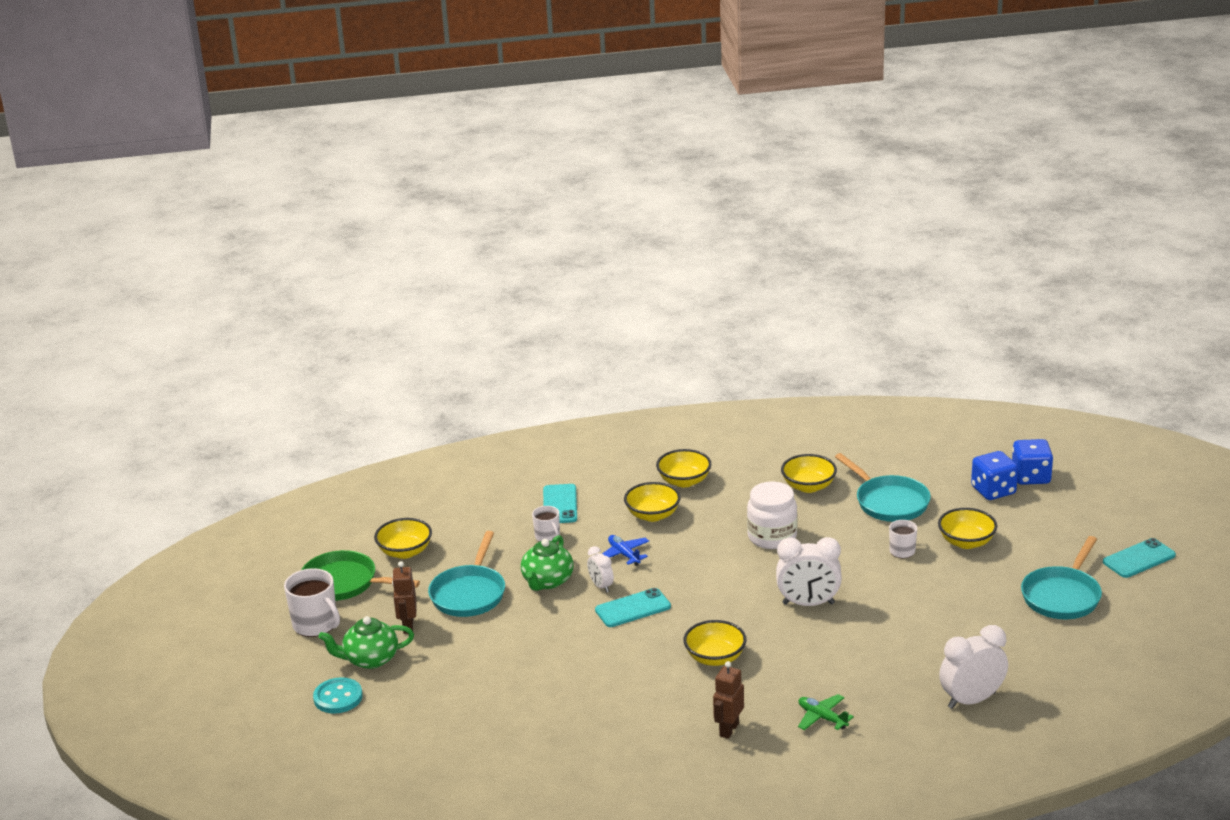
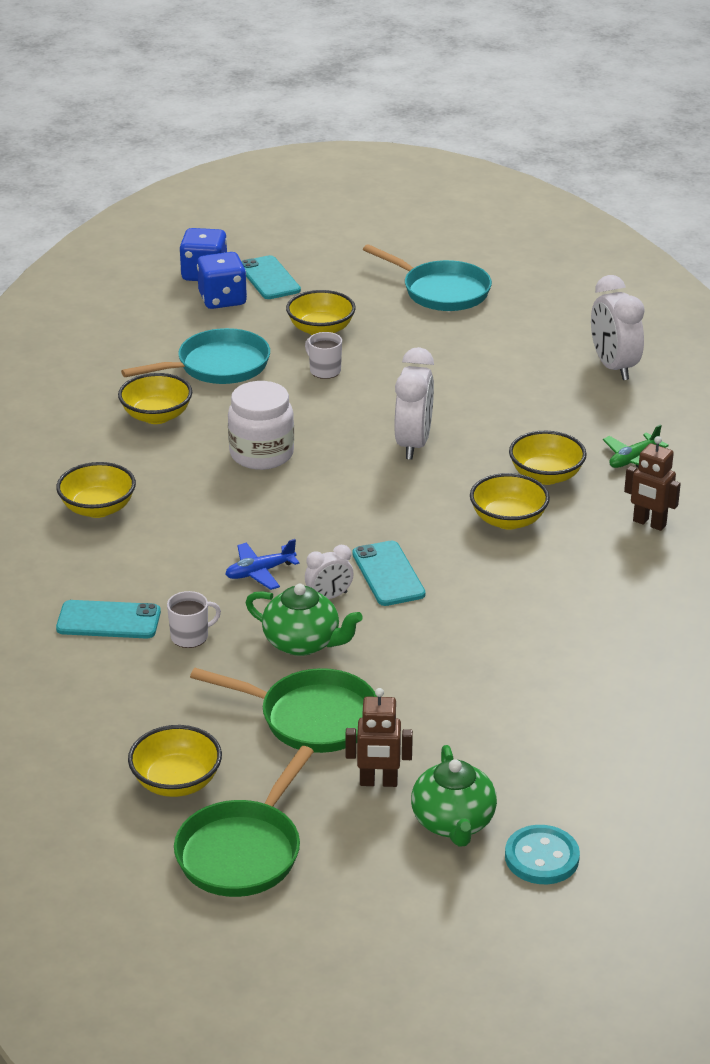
camera: 85 degrees left, 5 degrees up
(316, 625) = (349, 884): white mug -> none
(469, 593) = (311, 718): turquoise pan -> green pan
(652, 515) = (172, 541): yellow bowl -> yellow bowl (546, 476)
(1139, 559) = (386, 242): turquoise phone -> turquoise phone (269, 278)

